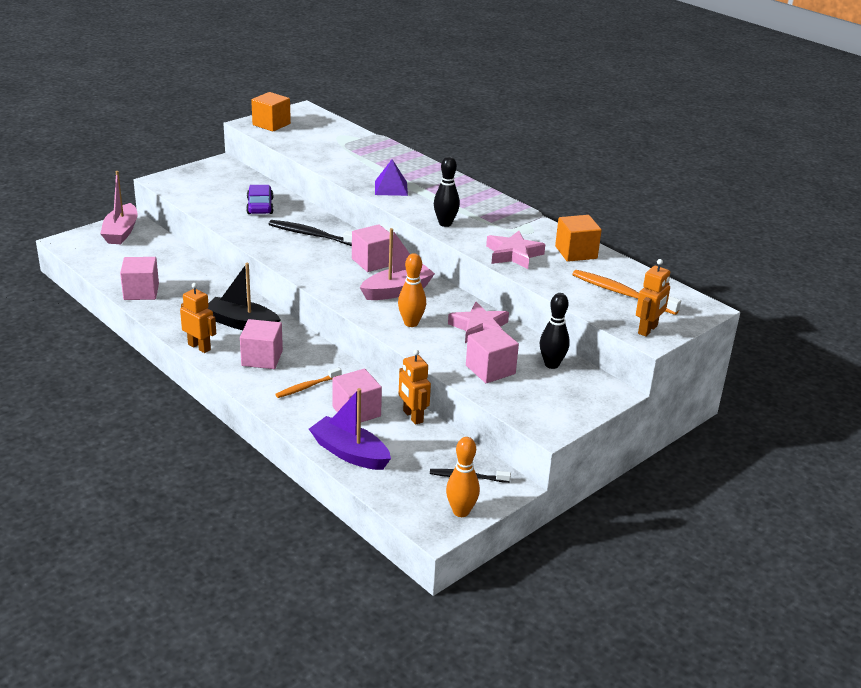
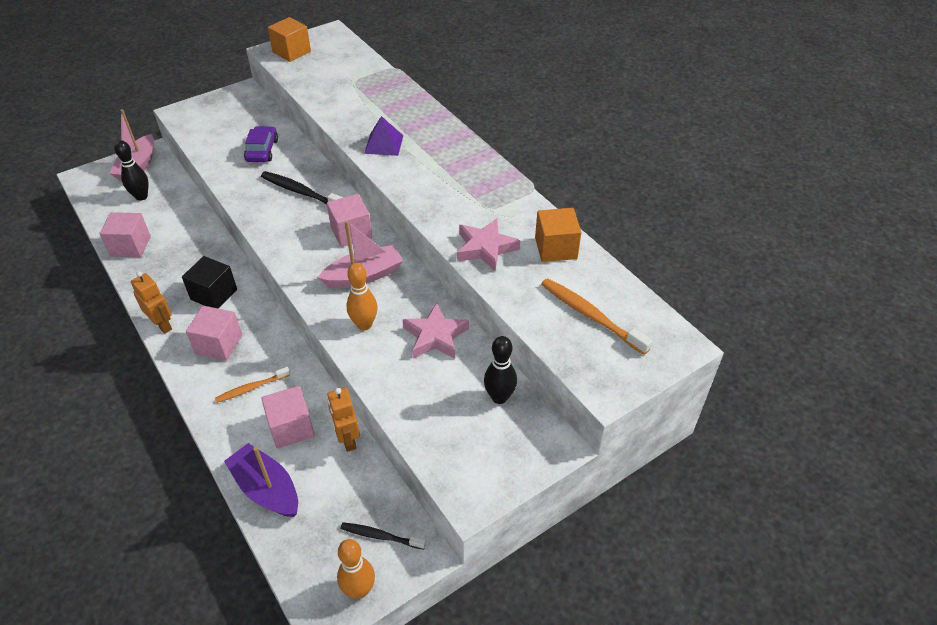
camera: 10 degrees right, 15 degrees up
(242, 323) = (214, 294): black boat -> black cube
(445, 223) = (425, 198): black bowling pin -> black bowling pin (141, 196)
(490, 369) = (429, 401): pink cube -> none
(648, 330) = (606, 377): orange robot -> none

